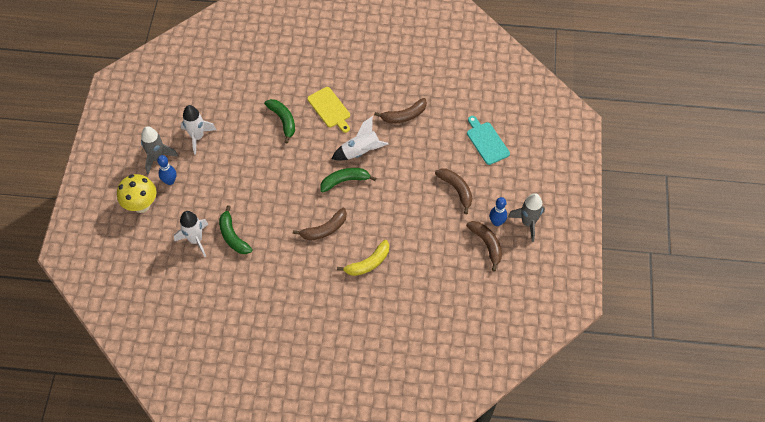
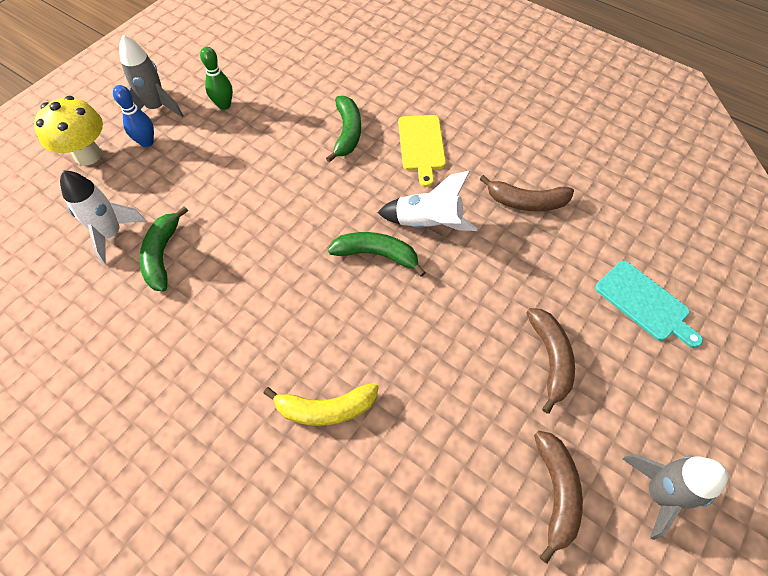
camera: 30 degrees right, 0 degrees up
(197, 137) = (224, 105): white rocket -> green bowling pin
(324, 229) = (296, 313): brown banana -> none
(486, 142) = (644, 303): turquoise cutting board -> turquoise cutting board turned 135 degrees clockwise
(496, 222) = (596, 458): blue bowling pin -> none

